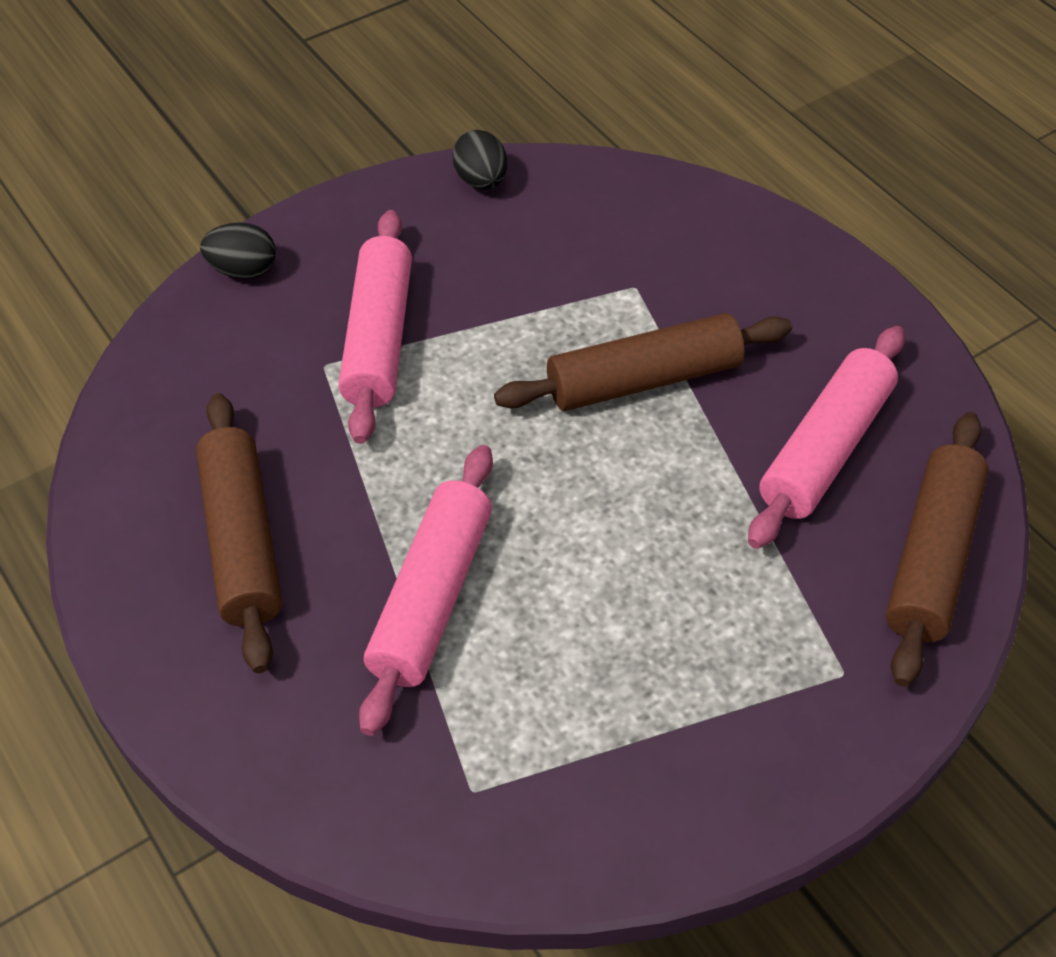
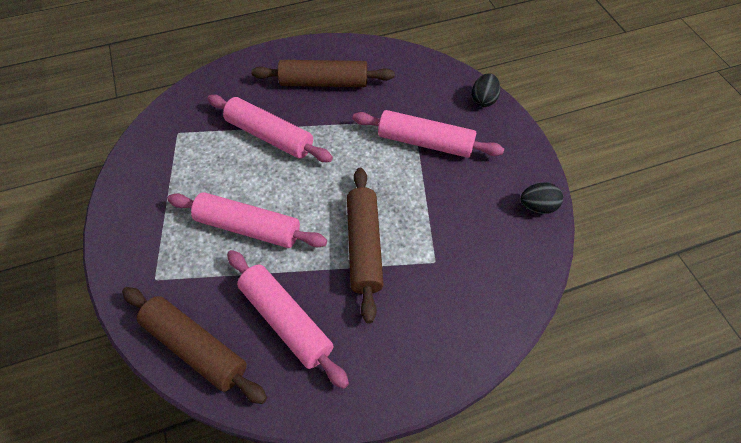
camera: 105 degrees right, 5 degrees up
(673, 560) = (248, 227): none -> pink rolling pin

